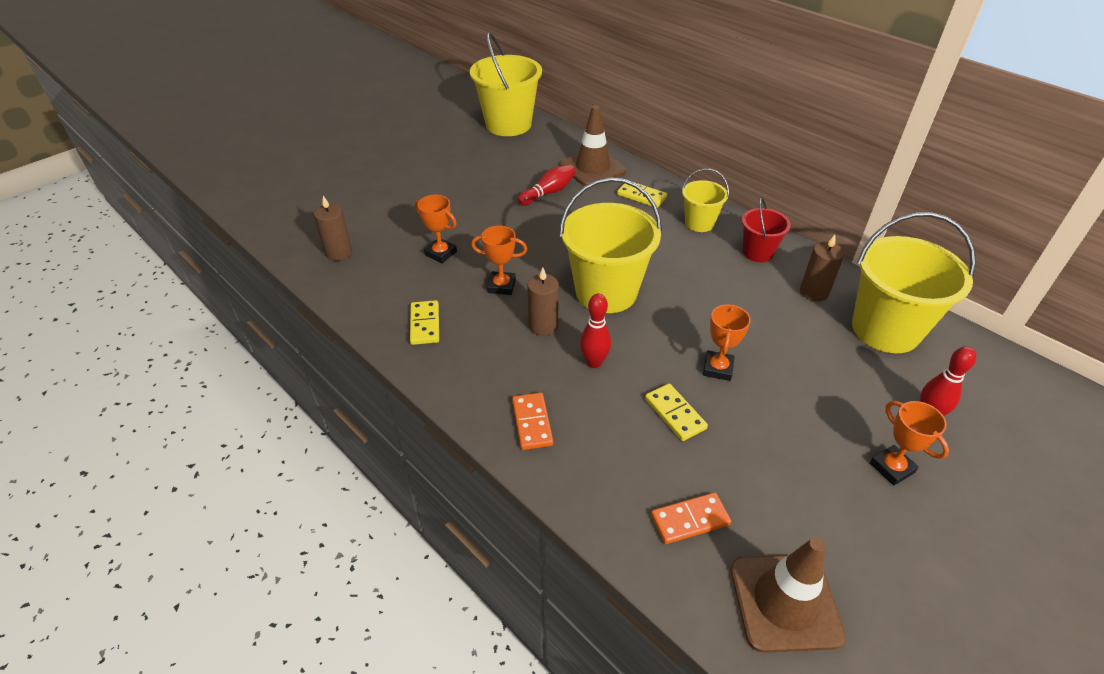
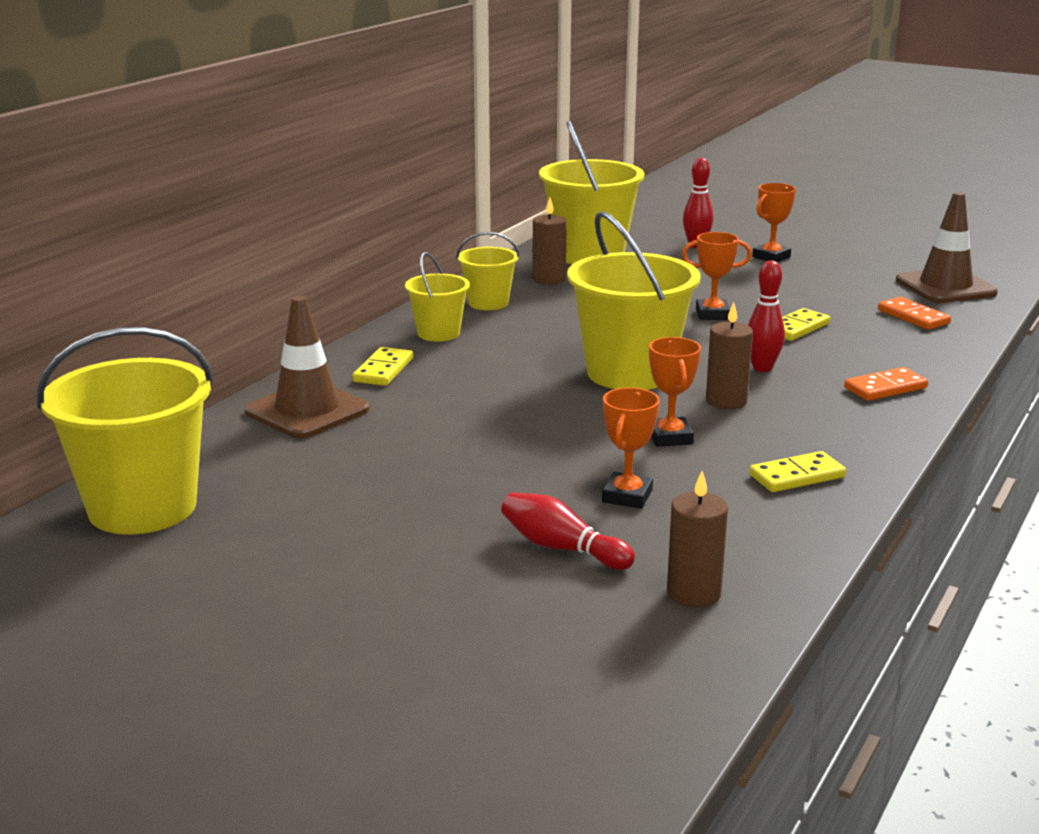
camera: 105 degrees left, 20 degrees down
(548, 193) = (401, 436): red bowling pin -> red bowling pin (562, 548)
(757, 252) = (488, 303): red bucket -> yellow bucket

